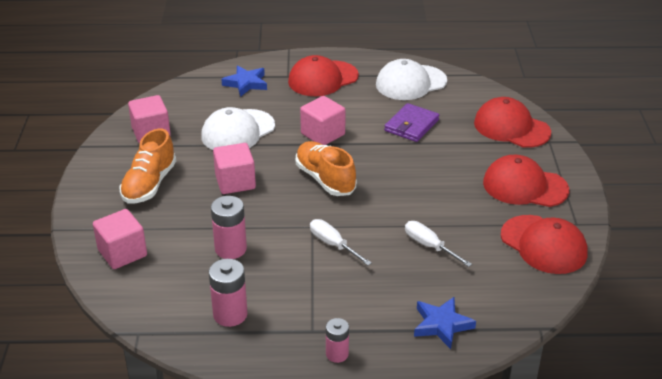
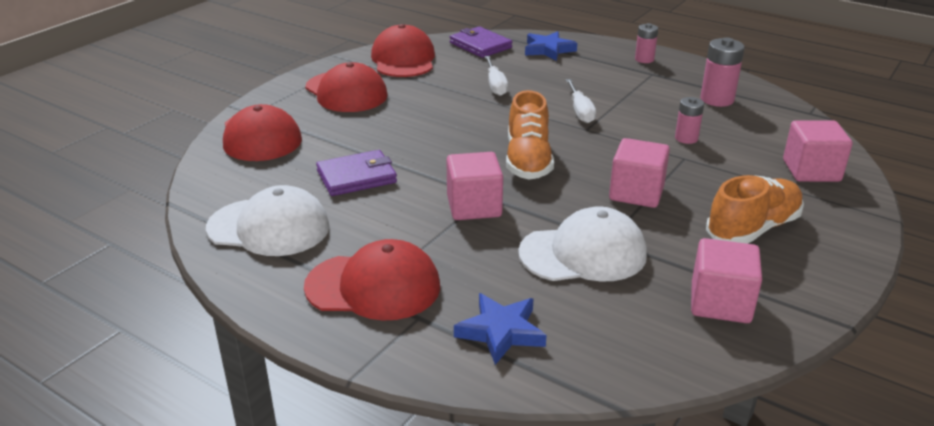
camera: 145 degrees left, 5 degrees down
(230, 249) = (686, 138): pink battery -> pink battery, size x0.64
(510, 300) = (480, 45): none -> purple wallet

